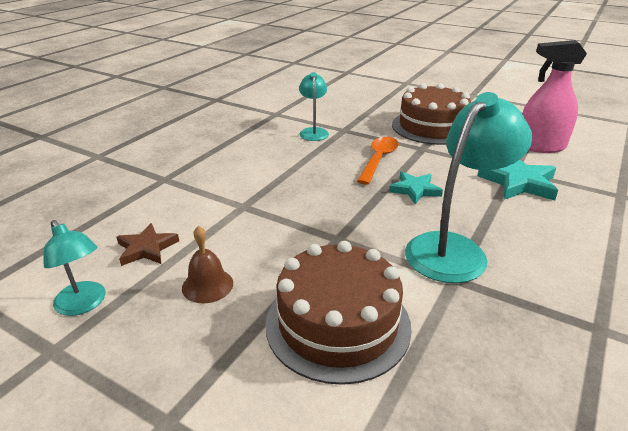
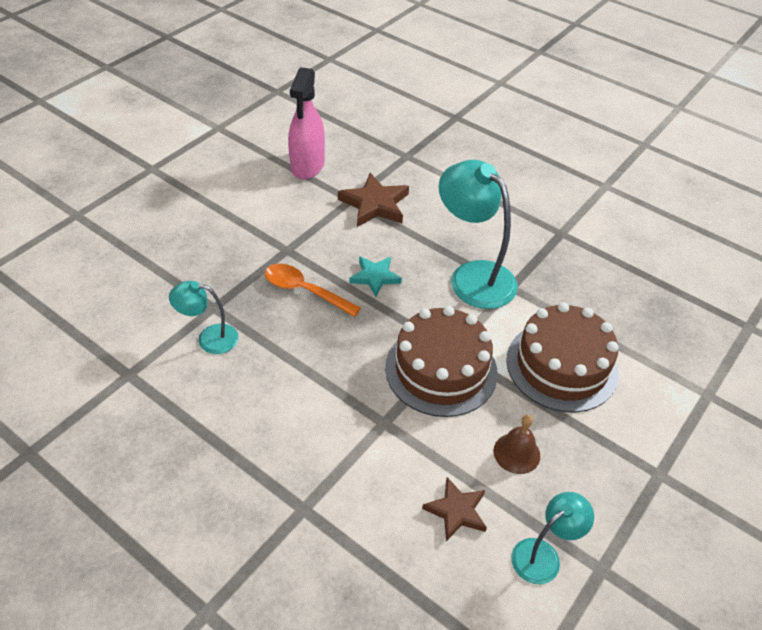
camera: 85 degrees left, 15 degrees up
(432, 127) = (234, 228): brown cake -> brown cake (441, 370)
(519, 183) = (375, 204): turquoise star -> brown star

